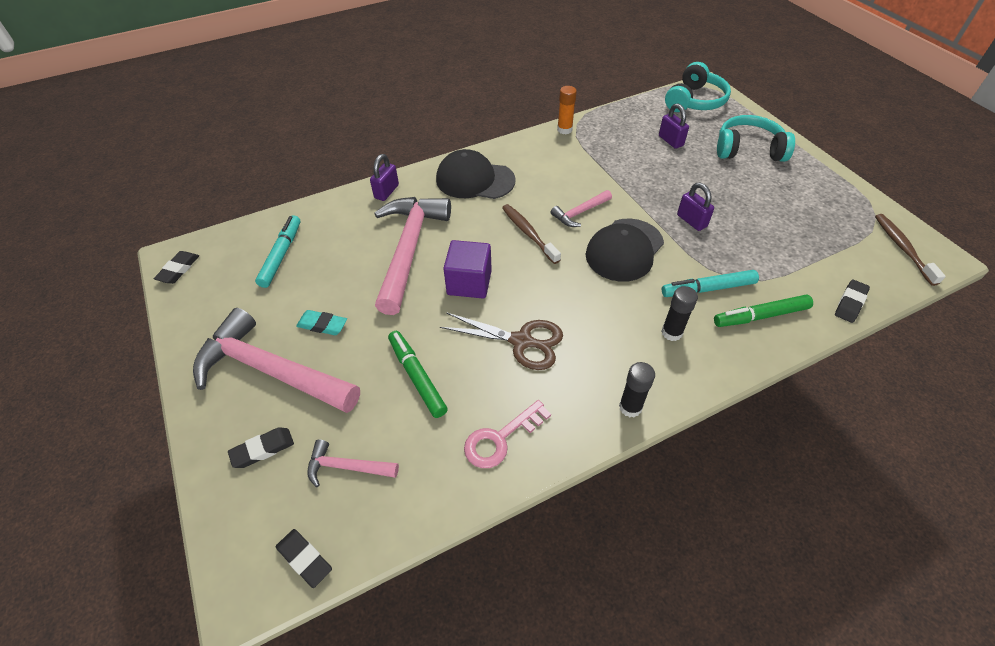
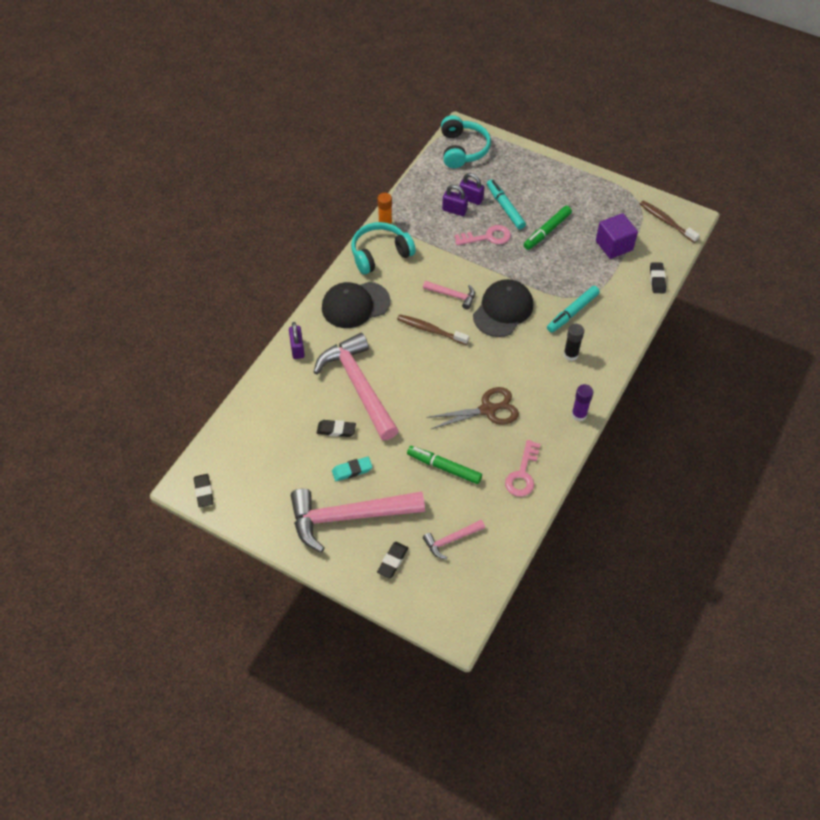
camera: 35 degrees left, 5 degrees up
(281, 255) = (270, 440): turquoise marker -> turquoise marker (505, 207)
(305, 559) = (473, 595): black eraser -> black eraser (336, 430)
(469, 283) = (422, 388): purple cube -> purple cube (614, 245)
(580, 213) = (452, 295): pink hammer -> pink hammer turned 90 degrees counterclockwise
(624, 250) = (503, 310): black cap -> black cap turned 150 degrees counterclockwise
(630, 407) = (579, 415): black glue stick -> purple glue stick
(662, 178) = (487, 237): none -> pink key
(691, 221) = (530, 264): purple padlock -> purple padlock (454, 210)
(748, 150) = (529, 182): turquoise headphones -> turquoise headphones (380, 254)
(760, 316) = (613, 316): green marker -> green marker (547, 231)

